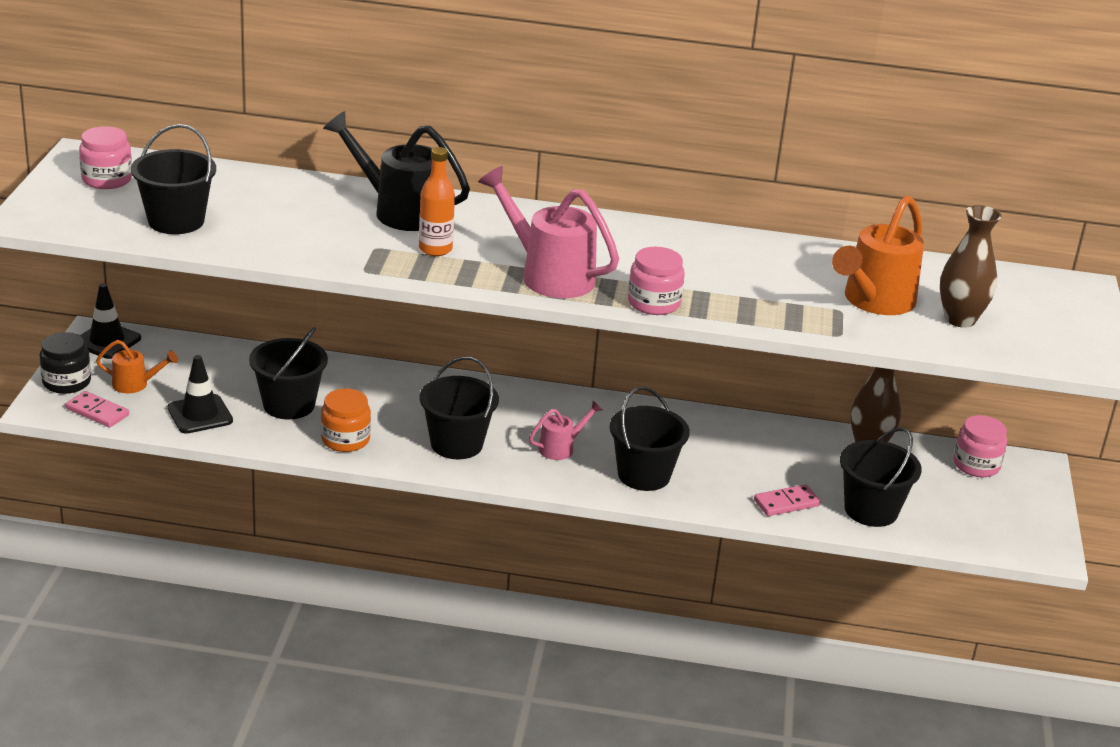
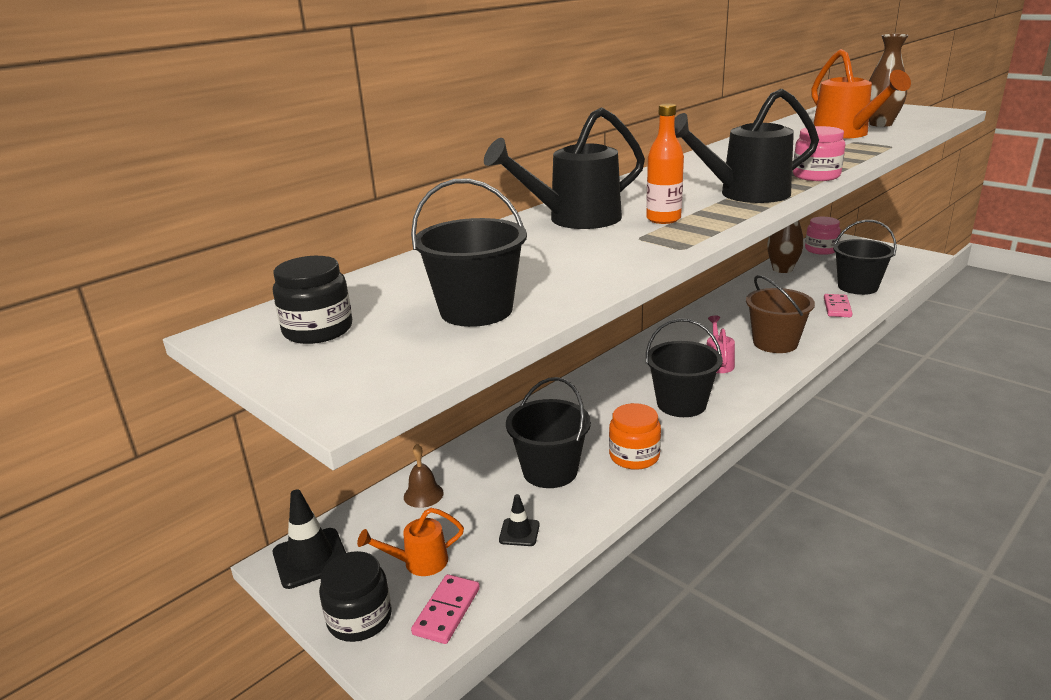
camera: 50 degrees left, 5 degrees down
(97, 412) = (447, 611): pink domino -> pink domino turned 45 degrees counterclockwise
(107, 179) = (318, 330): pink jar -> black jar
(135, 384) = (419, 562): orange watering can -> orange watering can turned 150 degrees counterclockwise
(200, 414) = (519, 532): black traffic cone -> black traffic cone, size x0.57
(211, 358) = (423, 494): none -> brown bell
(549, 275) = (745, 194): pink watering can -> black watering can
(644, 475) = (775, 343): black bucket -> brown bucket

